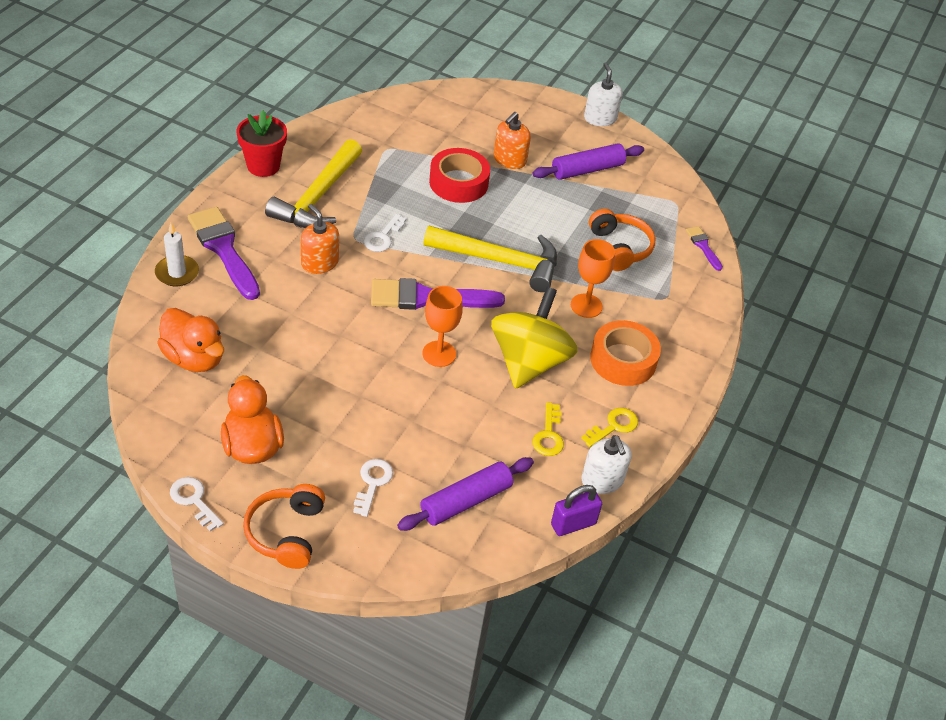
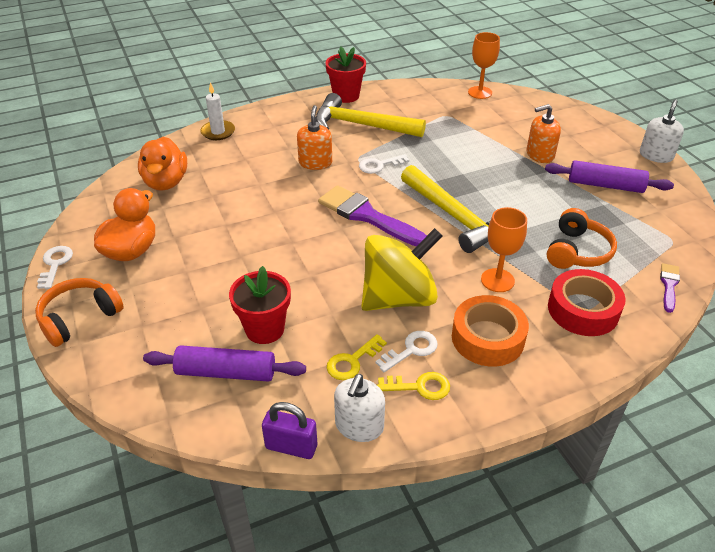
camera: 45 degrees right, 5 degrees down
(223, 249) = (262, 131): purple brush -> none
(318, 197) = (361, 125): yellow hammer -> yellow hammer turned 45 degrees clockwise
(373, 483) = (176, 319): white key -> white key (411, 350)
(439, 354) = (331, 257): orange goblet -> orange goblet (480, 92)
(455, 449) = (265, 329): none -> red flower pot
(458, 182) = (479, 154): red tape -> red tape (583, 310)

